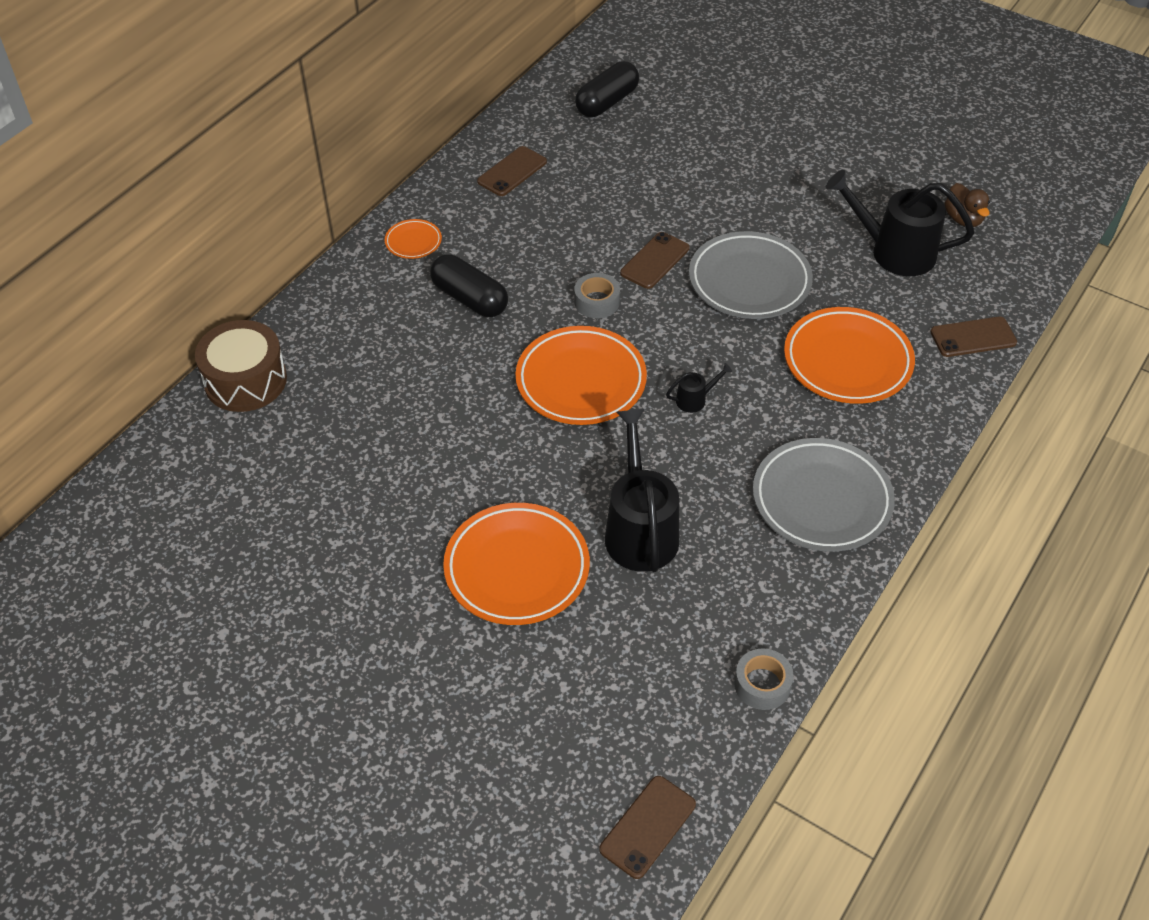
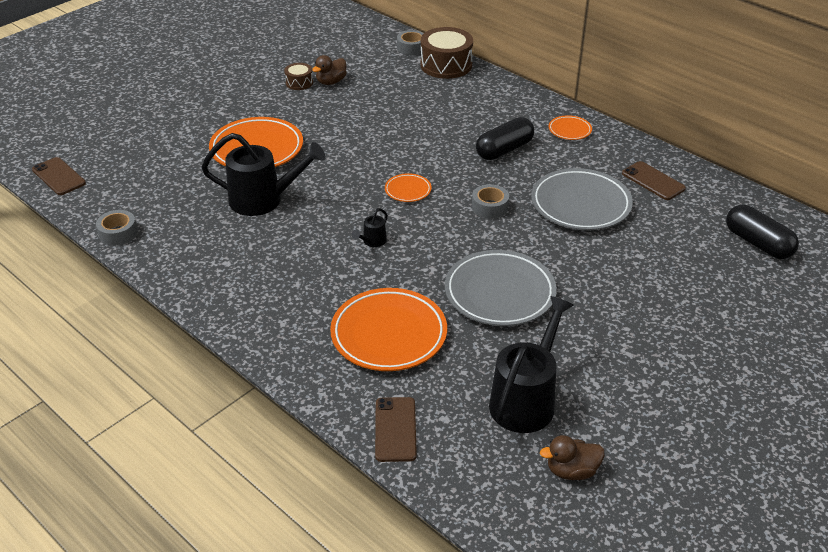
camera: 100 degrees right, 10 degrees down
(189, 429) = (411, 48): none -> grey tape
(307, 515) = (331, 82): none -> brown duck
(312, 558) = (299, 83): none -> brown drum
(581, 381) = (408, 190): orange plate -> orange plate, size x0.48
(655, 261) = (533, 243): brown phone -> none
(695, 399) = (372, 242): black watering can -> black watering can turned 45 degrees clockwise
(821, 500) = (250, 289): grey plate -> grey plate (580, 204)

